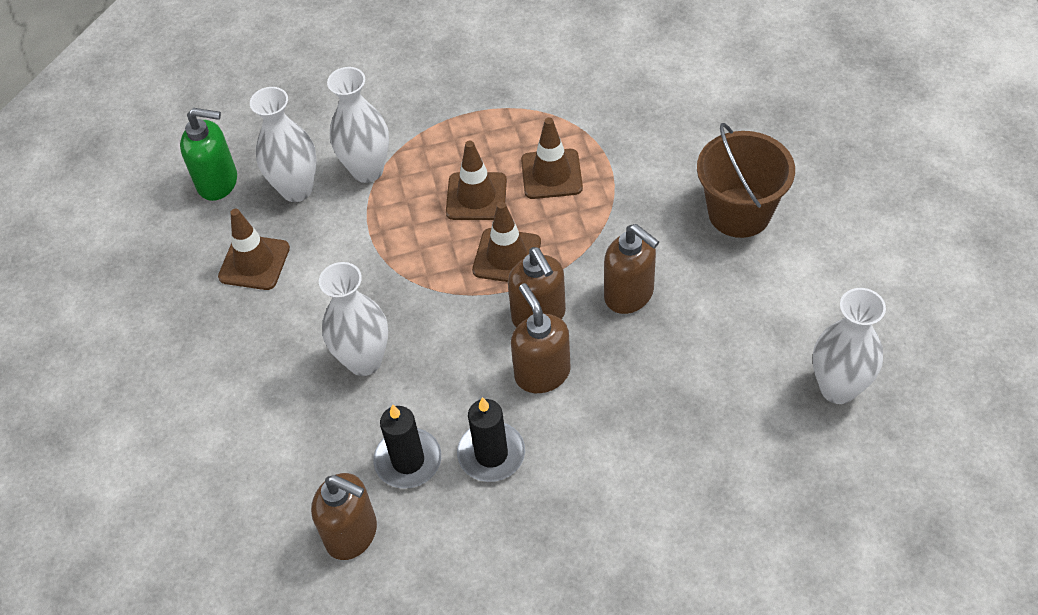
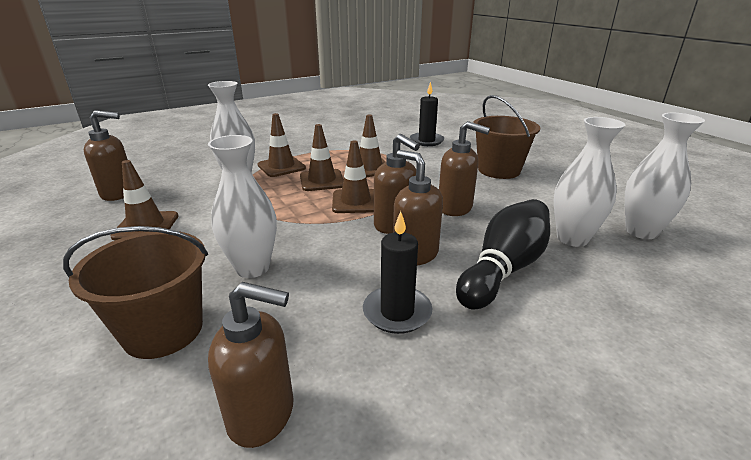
camera: 20 degrees left, 25 degrees down
(218, 182) = (119, 193): green soap dispenser -> brown soap dispenser
(277, 430) = (163, 330): none -> brown bucket
(297, 189) = (184, 190): white vase -> white vase (572, 238)
(408, 460) = (313, 331): black candle -> black candle (426, 141)
(428, 148) = (281, 167): none -> brown traffic cone
(629, 417) = (504, 269): none -> black bowling pin

